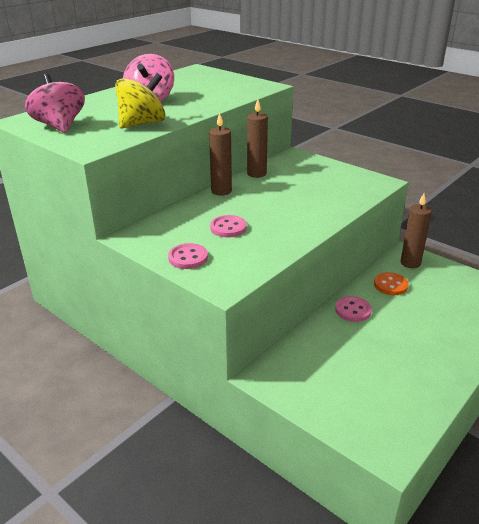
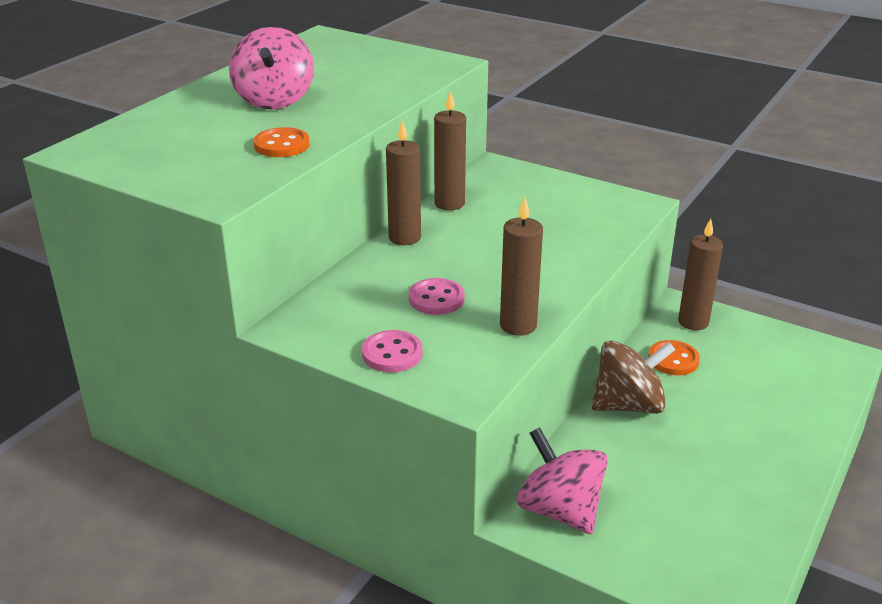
camera: 10 degrees left, 0 degrees up
(60, 126) = (149, 158): pink spinning top -> pink spinning top (559, 510)
(142, 124) = (281, 145): yellow spinning top -> orange button
(275, 248) = (518, 325): none -> brown candle
(353, 310) = (628, 405): pink button -> brown spinning top

